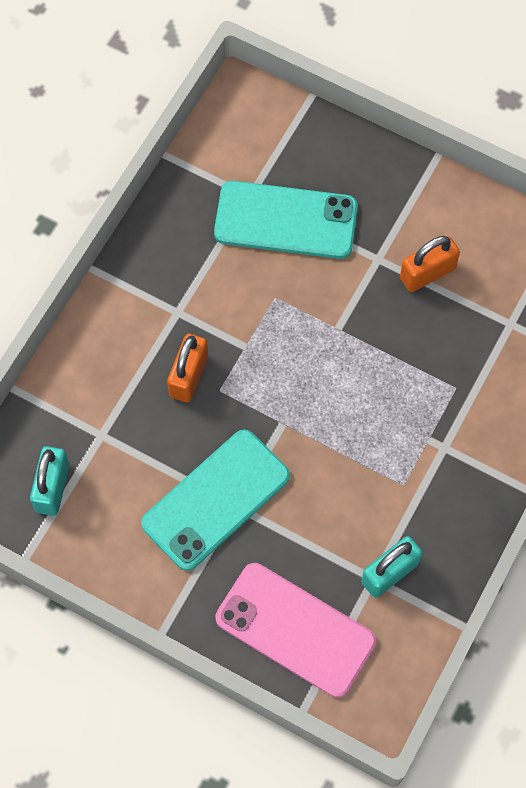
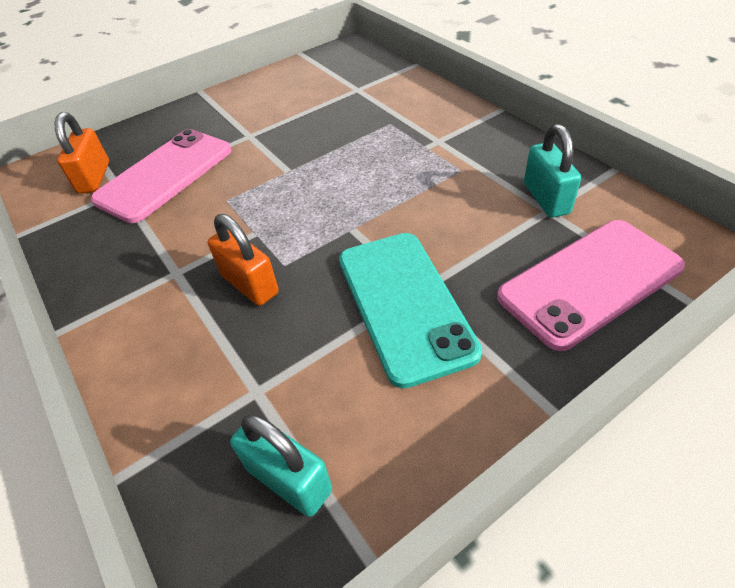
camera: 60 degrees left, 20 degrees down
(286, 220) = (165, 175): turquoise phone -> pink phone
(427, 273) = (284, 115): orange padlock -> orange padlock (94, 178)

